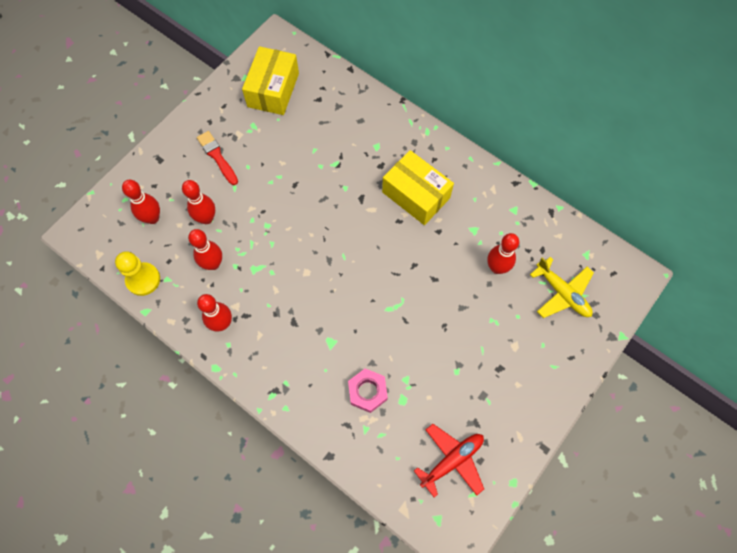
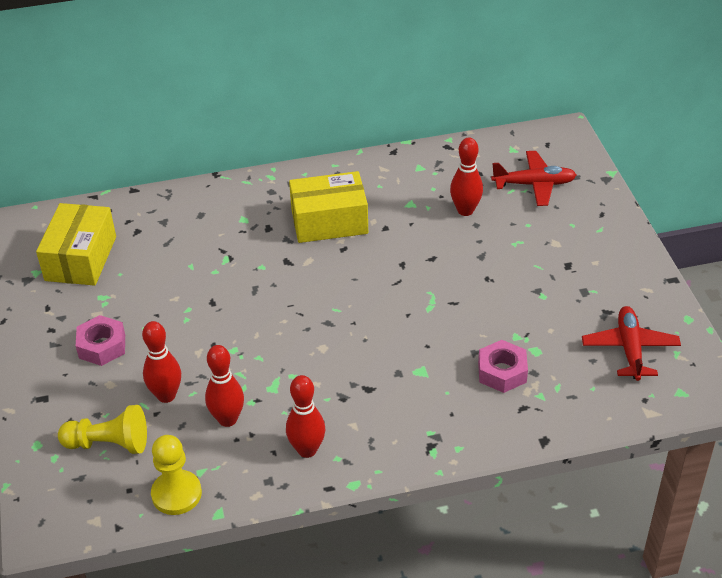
camera: 50 degrees left, 25 degrees down
(152, 218) = (109, 444): red bowling pin -> yellow pawn
(217, 156) = (102, 346): red brush -> pink nut
(273, 90) = (81, 258): yellow box -> yellow box turned 45 degrees clockwise
(562, 293) = (534, 184): yellow plane -> red plane

